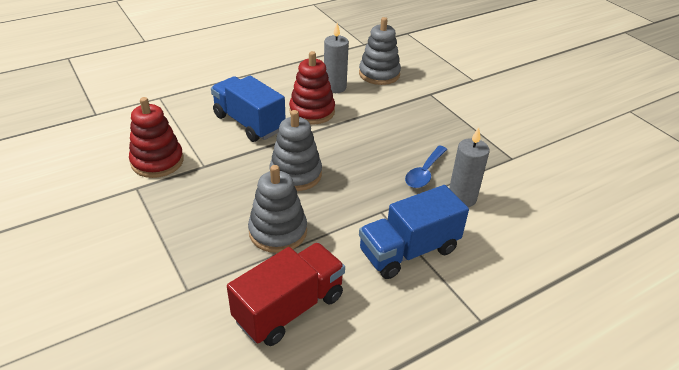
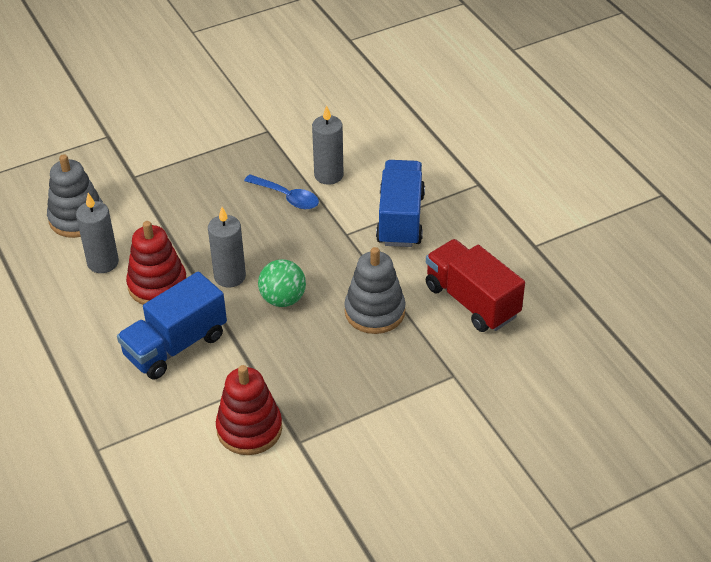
camera: 85 degrees left, 5 degrees up
(296, 174) = (283, 299): grey stacking toy -> green ball
(322, 145) = (230, 276): none -> grey candle
(408, 250) = (400, 219): blue truck -> blue truck turned 150 degrees counterclockwise

